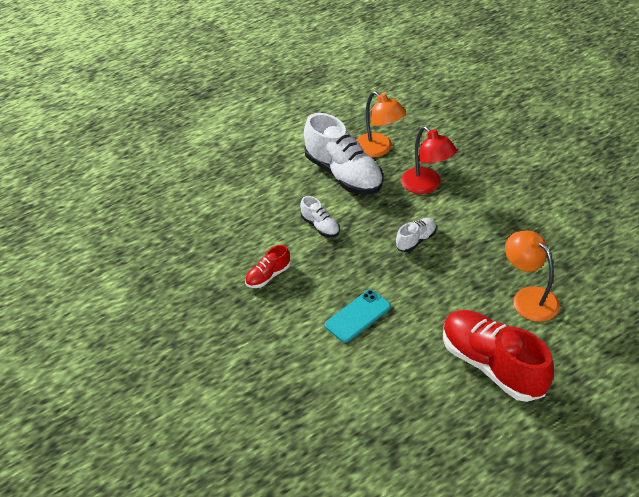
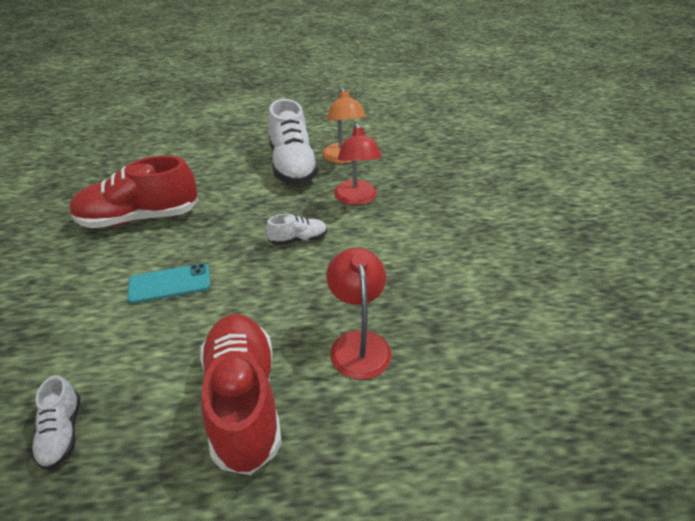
camera: 25 degrees right, 5 degrees down
(268, 276) = (139, 218): red shoe -> red shoe, size x2.11
(320, 226) = (228, 196): white shoe -> white shoe (62, 433)
(528, 298) = (358, 343): orange lamp -> red lamp

